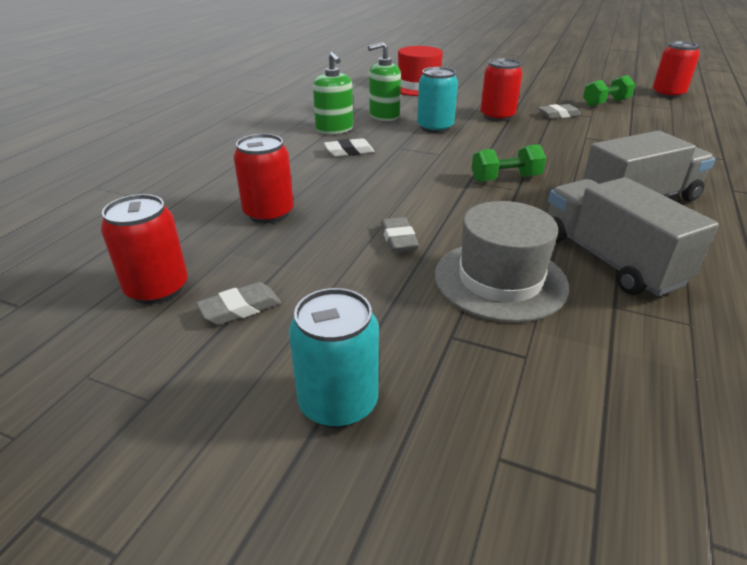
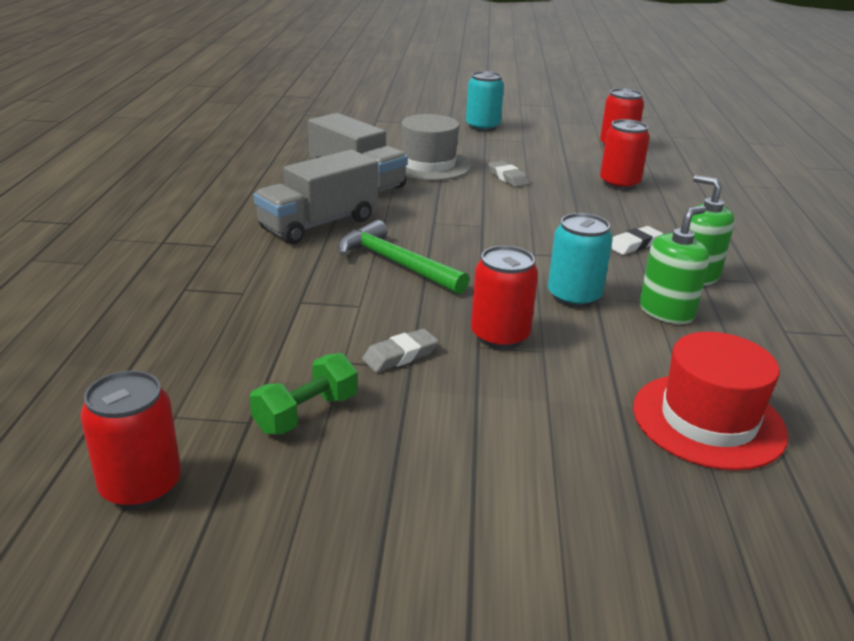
camera: 160 degrees right, 5 degrees down
(240, 308) = (562, 144): grey eraser -> none
(505, 179) = (448, 231): green dumbbell -> none
(558, 158) = (396, 263): none -> green hammer

